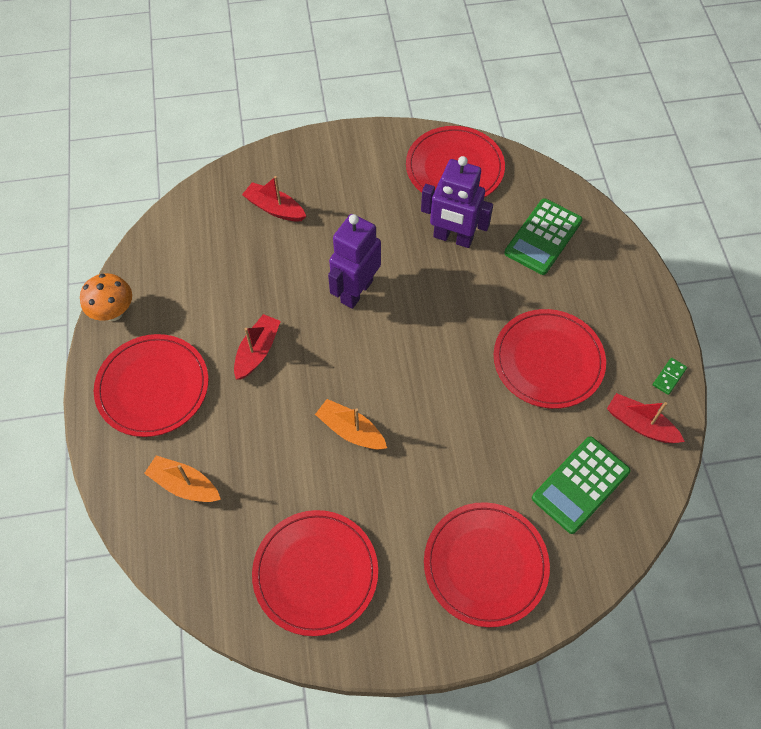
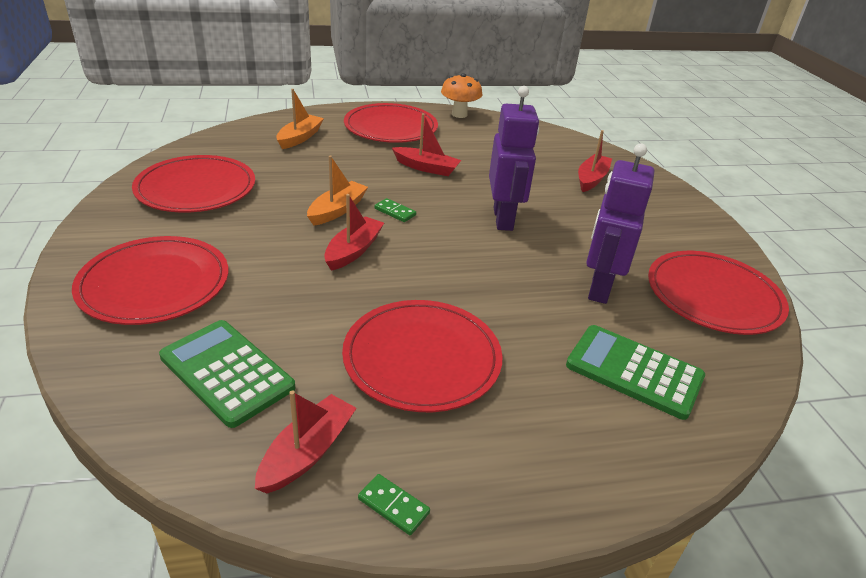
camera: 85 degrees right, 25 degrees down
(350, 380) = (395, 212): none -> green domino
(356, 291) = (503, 219): purple robot -> purple robot turned 60 degrees clockwise
(419, 412) = (353, 250): none -> red boat

